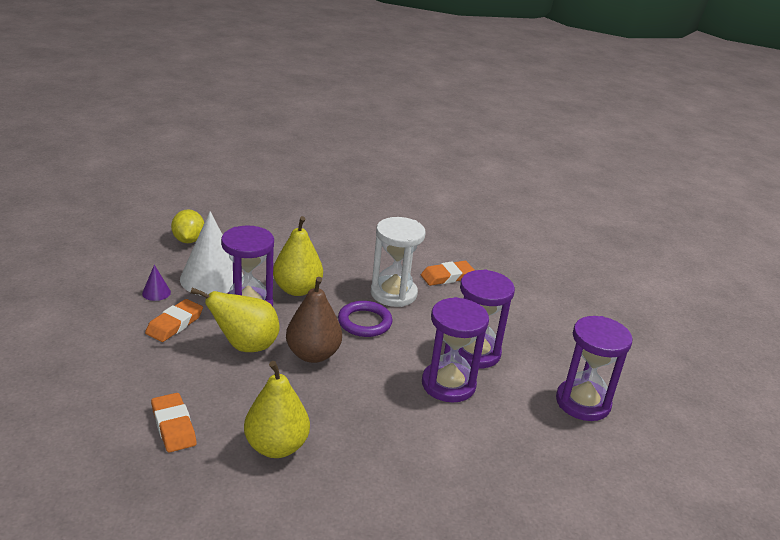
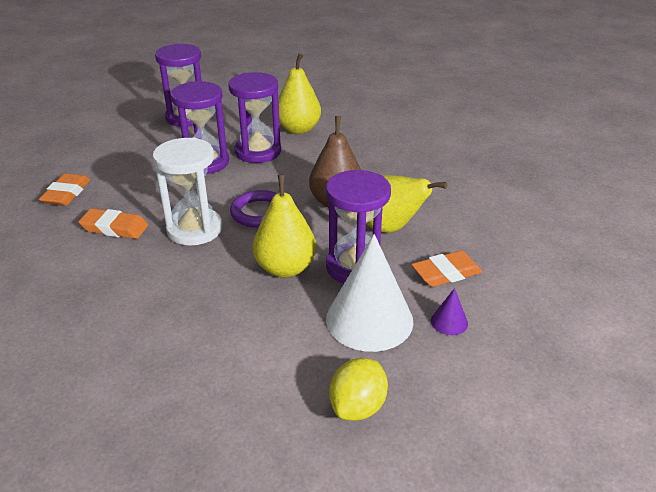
camera: 140 degrees left, 5 degrees up
(173, 426) = (486, 190): orange eraser -> orange eraser (66, 193)
(276, 446) = (418, 158): yellow pear -> yellow pear (298, 129)

